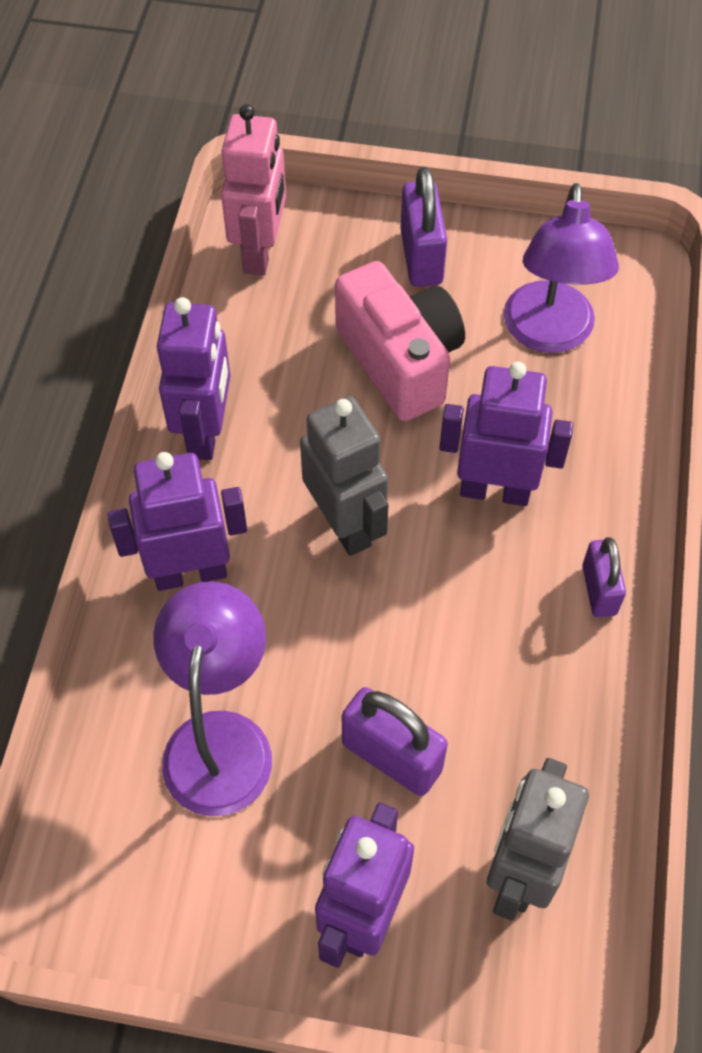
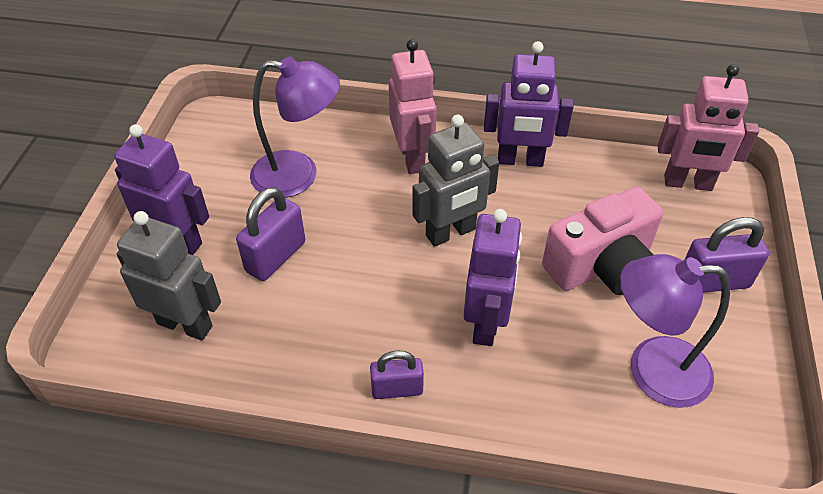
camera: 90 degrees right, 10 degrees down
(190, 572) = (412, 158): purple robot -> pink robot

